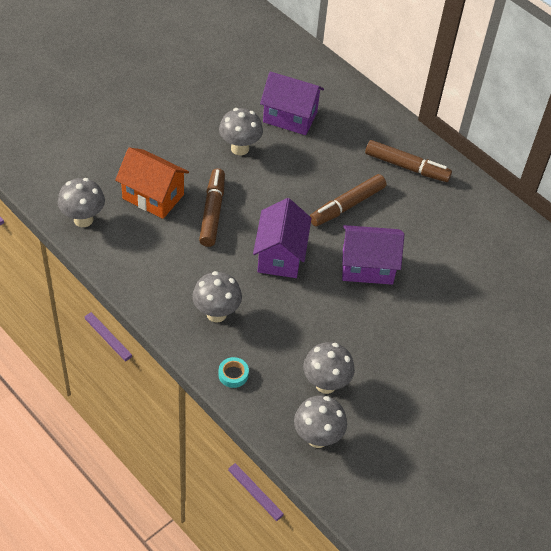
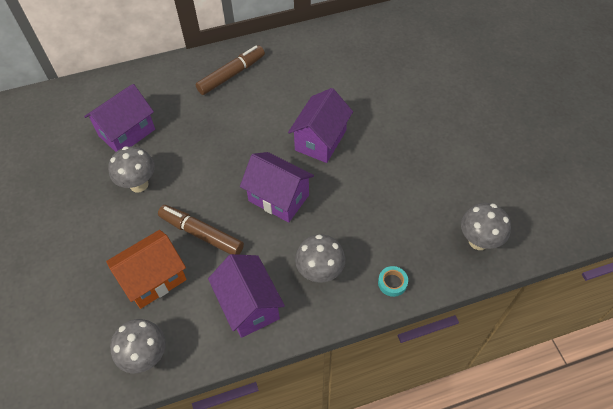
camera: 60 degrees left, 5 degrees up
(159, 272) = (249, 305): none -> purple house
(325, 384) = (427, 215): grey mushroom -> none
(347, 205) = (249, 129): brown marker -> none

